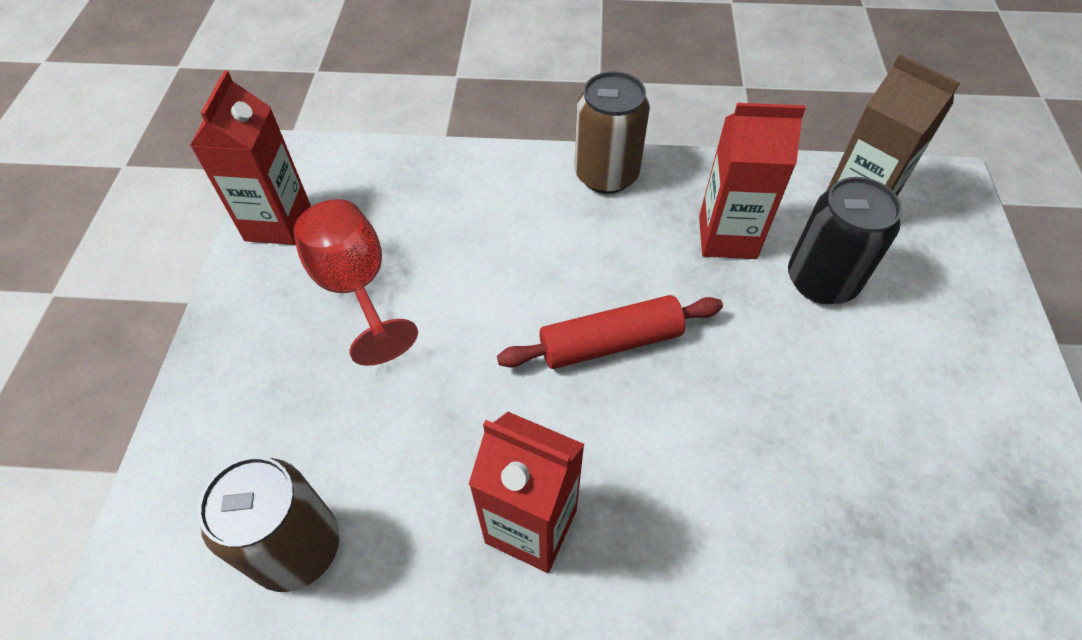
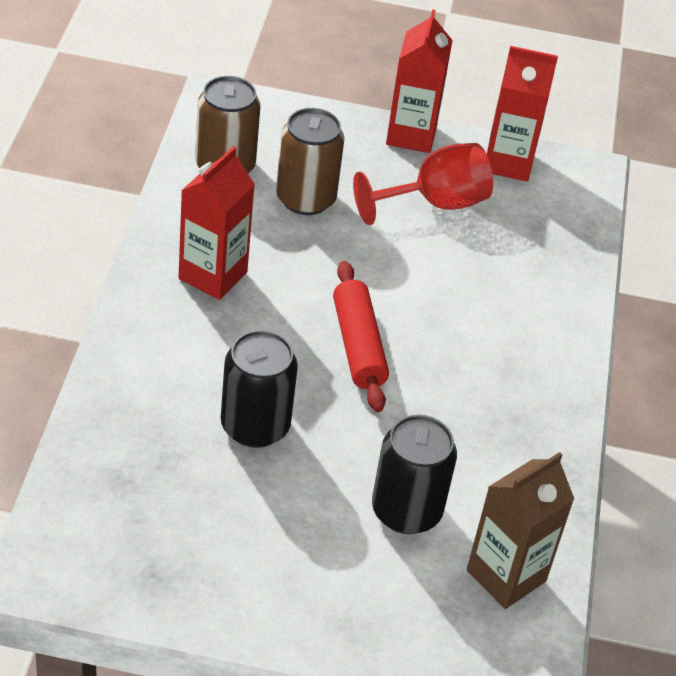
camera: 90 degrees right, 10 degrees down
(606, 175) = (557, 381): brown can -> brown can (305, 198)
(727, 237) = (468, 454): red carton -> red carton (411, 135)
(772, 434) = (255, 426): none -> black can

